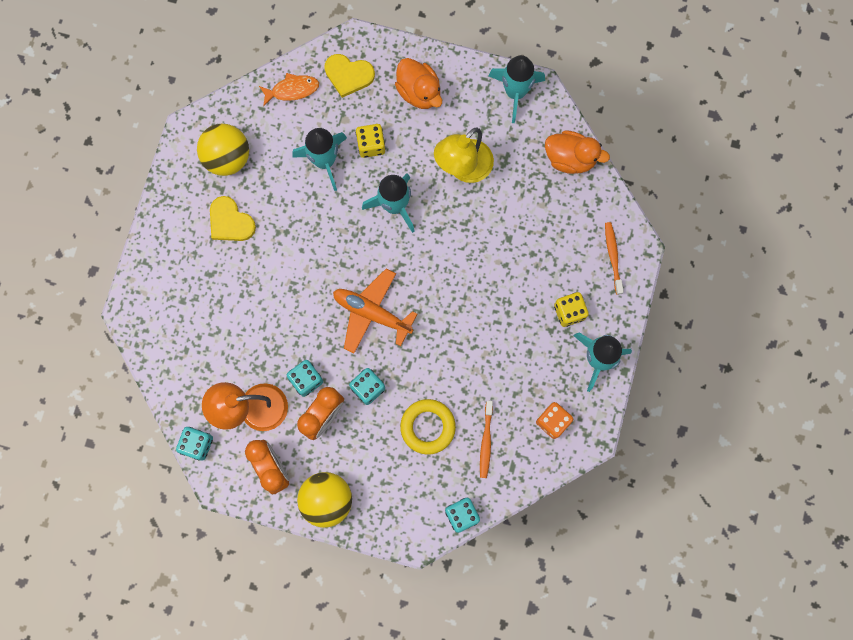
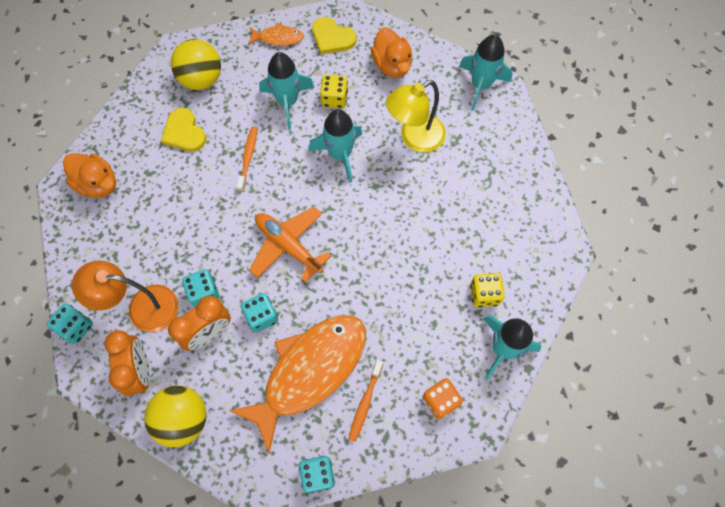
camera: 15 degrees right, 10 degrees down
(427, 427) = (309, 371): yellow ring -> orange fish
(570, 158) = (519, 153): orange duck -> orange duck (98, 184)
(613, 257) = (541, 252): orange toothbrush -> orange toothbrush (248, 158)

